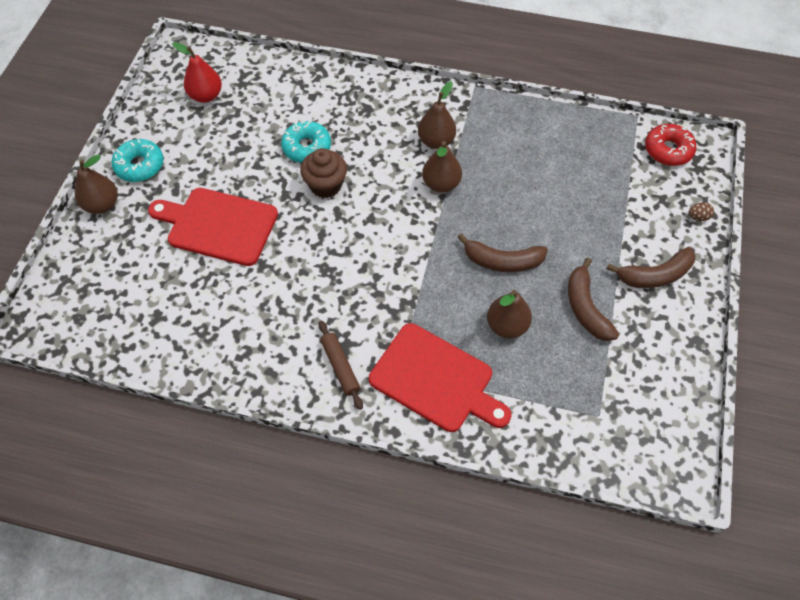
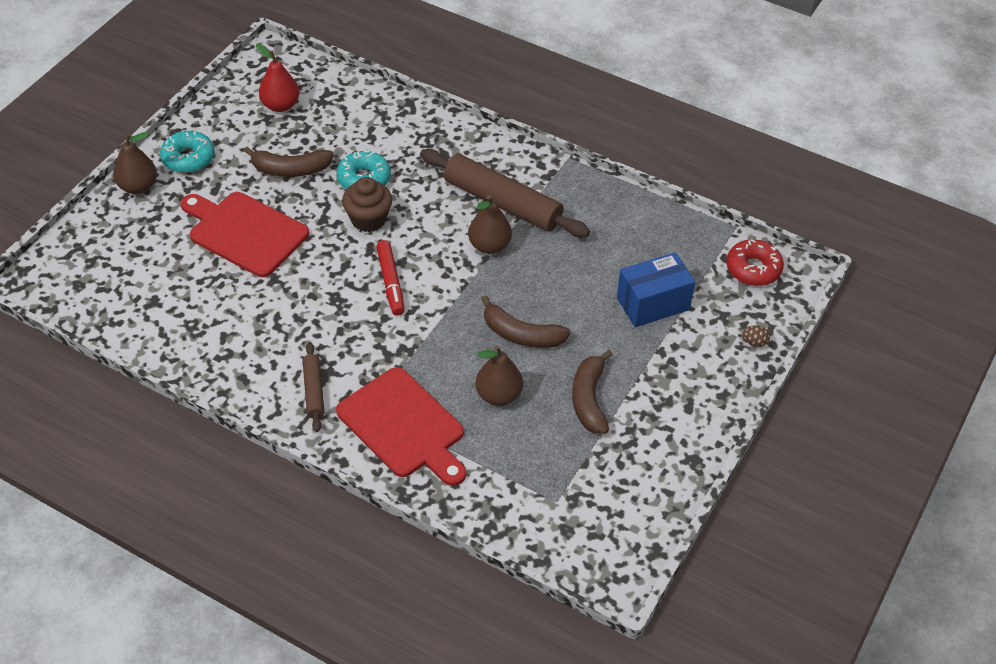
camera: 15 degrees right, 10 degrees down
(369, 241) = (391, 282): none -> red marker
(436, 141) = (502, 203): brown pear -> brown rolling pin
(600, 203) = (653, 303): none -> blue box
(655, 275) = (678, 387): brown banana -> brown banana (290, 169)

